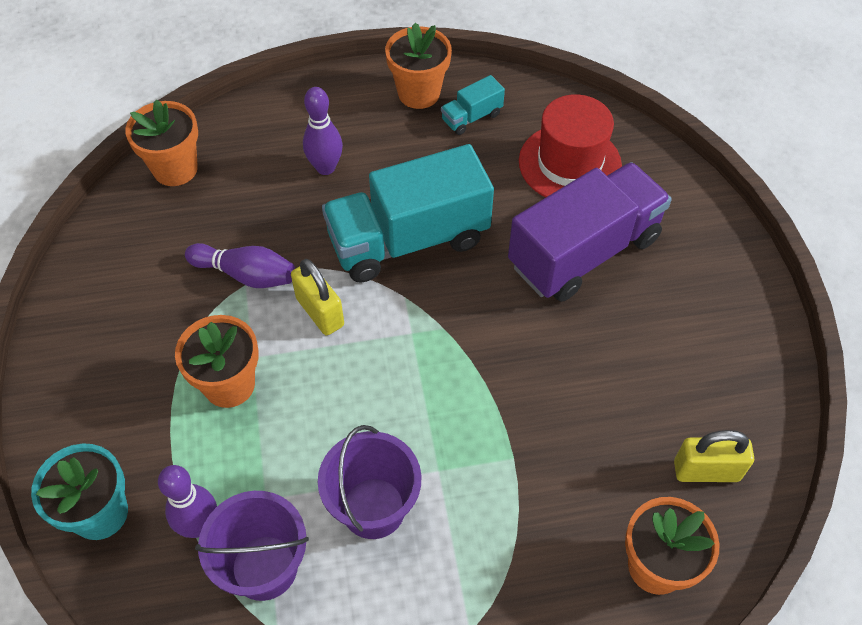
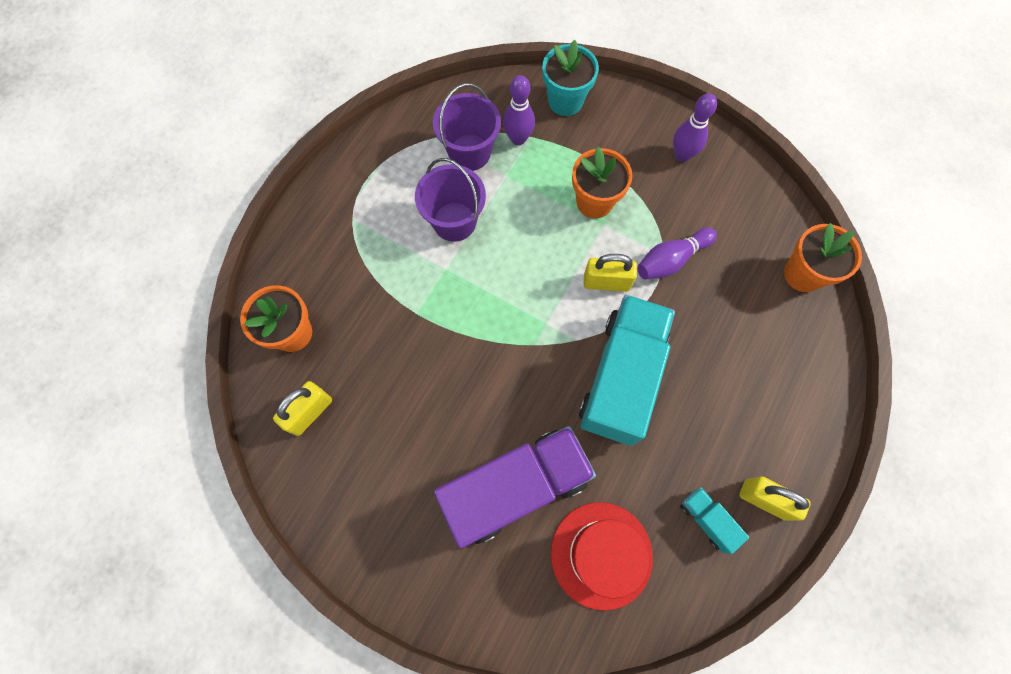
camera: 130 degrees right, 15 degrees up
(325, 167) = (732, 371): purple bowling pin -> purple bowling pin (682, 155)
(419, 93) = (764, 499): orange flower pot -> yellow padlock
(471, 117) = (707, 519): turquoise truck -> turquoise truck turned 45 degrees counterclockwise
(584, 252) = (515, 487): purple truck -> purple truck turned 120 degrees counterclockwise

